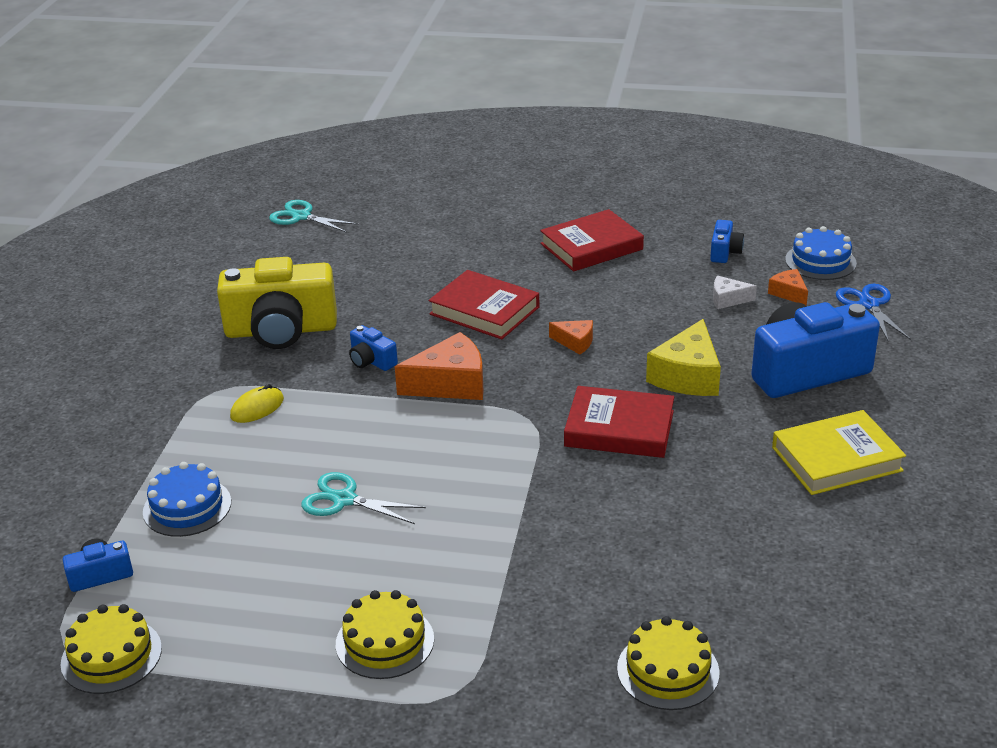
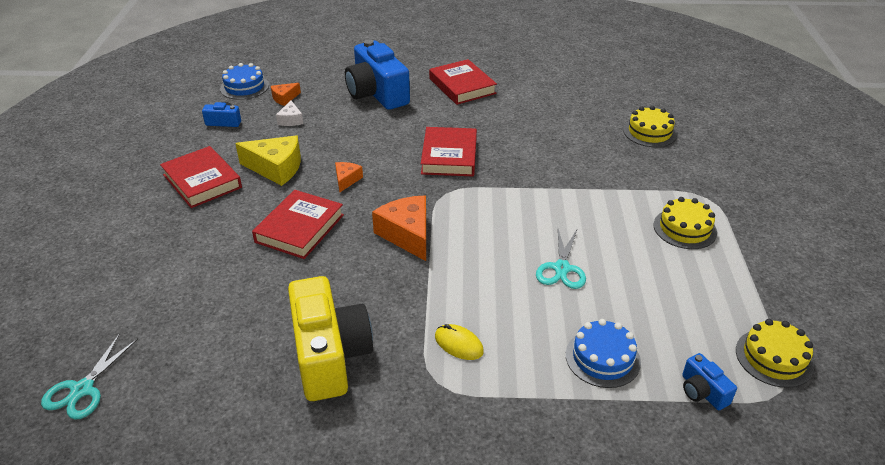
camera: 100 degrees left, 5 degrees up
(371, 361) = (379, 283): blue camera -> none
(687, 376) = (386, 133): yellow cheese -> yellow cheese (276, 168)
(836, 459) = (462, 86): yellow book -> red book
(869, 304) = (301, 73): blue scissors -> none

